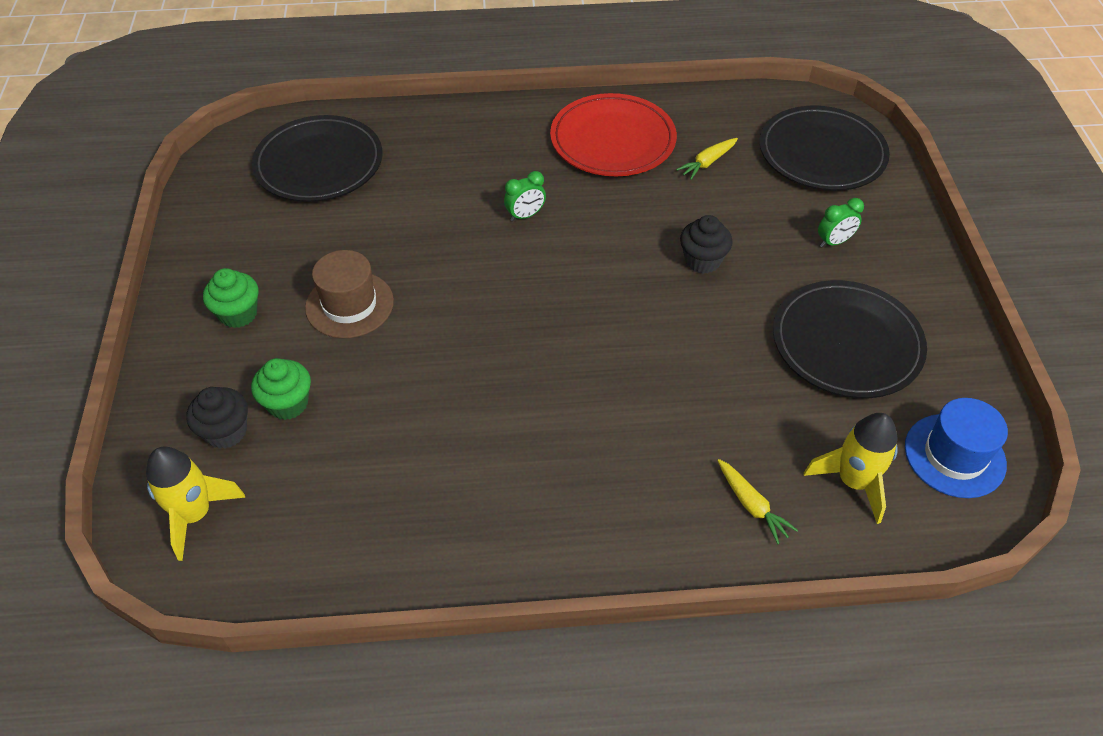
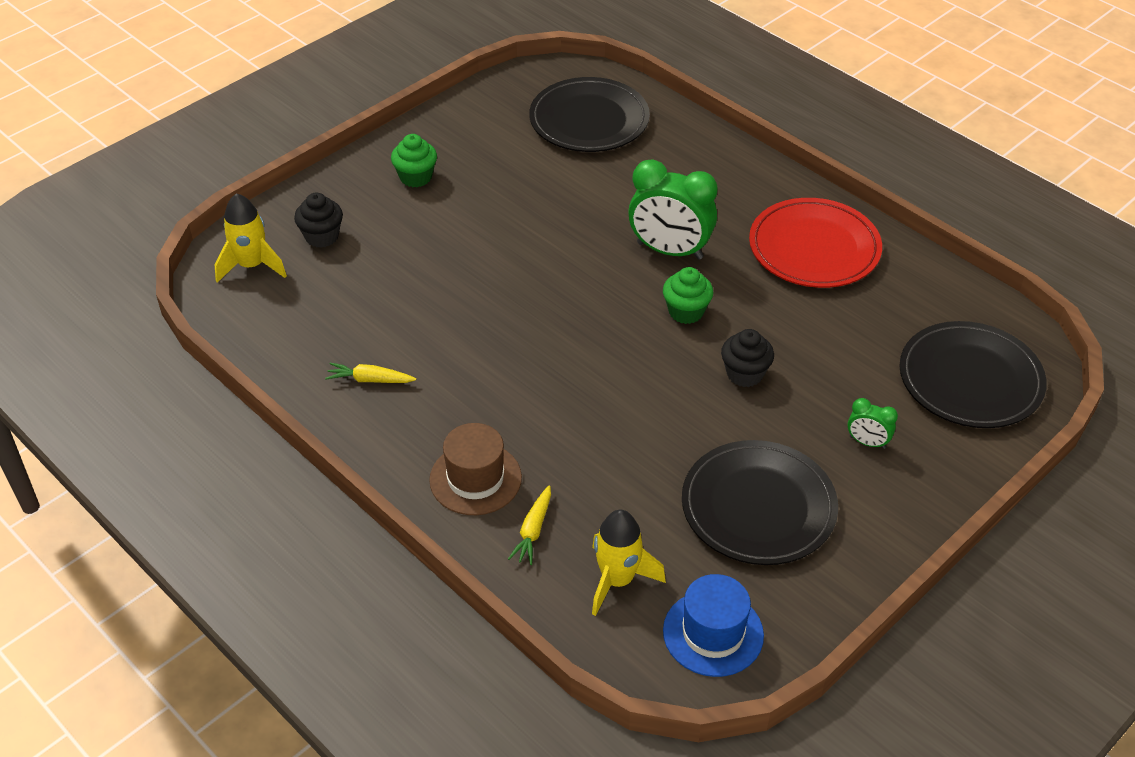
camera: 50 degrees right, 5 degrees down
(288, 403) = (371, 248): green cupcake -> green cupcake (686, 311)
(349, 305) = (481, 220): brown hat -> brown hat (475, 479)
(525, 215) = (669, 251): green clock -> green clock, size x2.10
(707, 163) = (862, 316): yellow carrot -> yellow carrot (370, 380)

